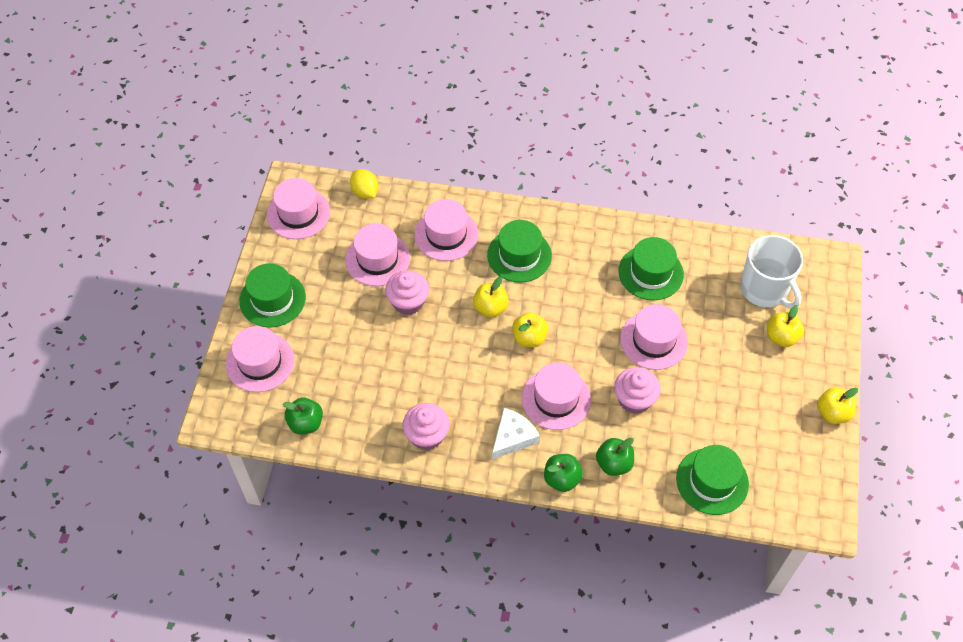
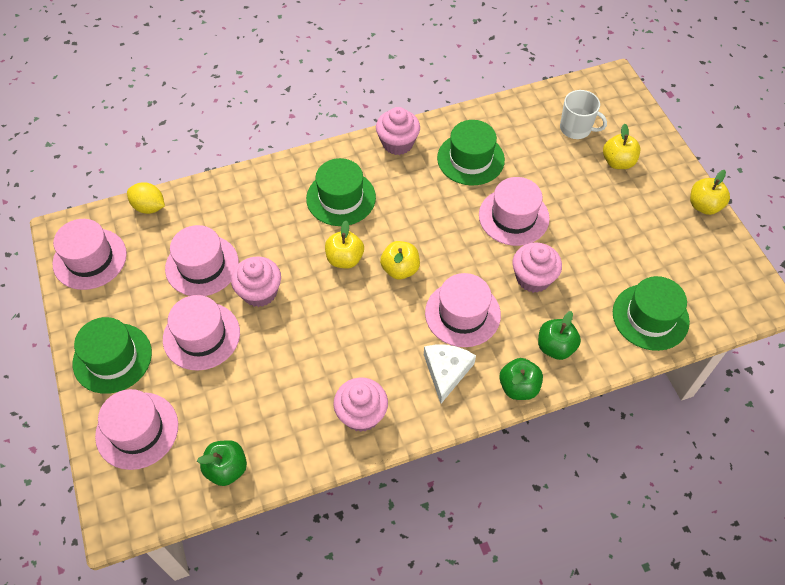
camera: 30 degrees left, 0 degrees up
(446, 234) = (257, 211): pink hat -> pink hat (201, 336)
(597, 230) = (397, 143): none -> pink cupcake
(765, 289) = (576, 128): white mug -> white mug, size x0.65

